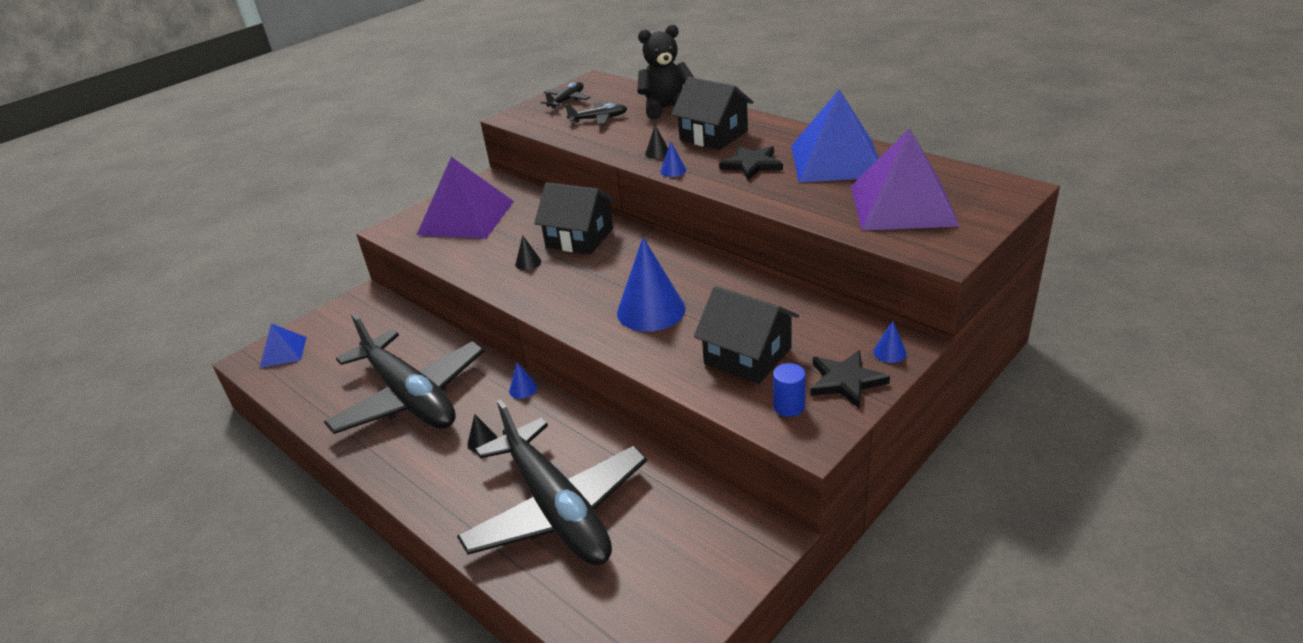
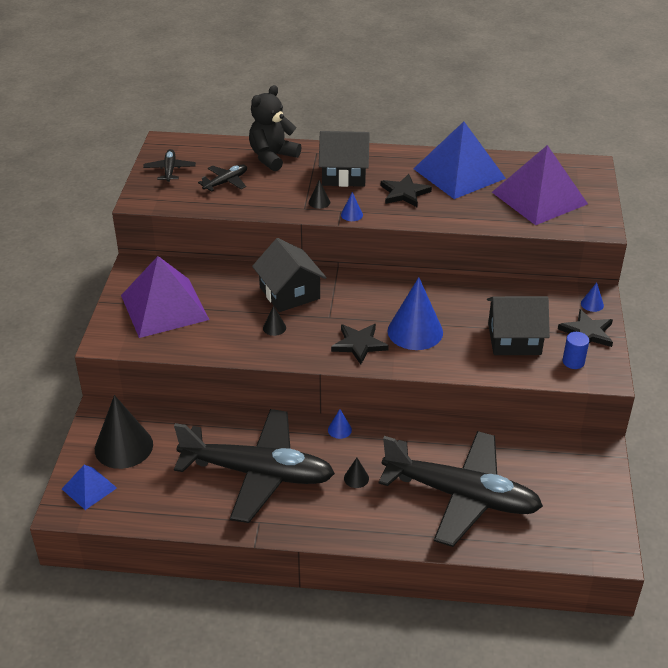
camera: 40 degrees left, 5 degrees up
(346, 330) = (123, 446): none -> black cone
(579, 238) = (289, 293): black house -> black house turned 75 degrees clockwise
(582, 303) = (359, 344): none -> black star

